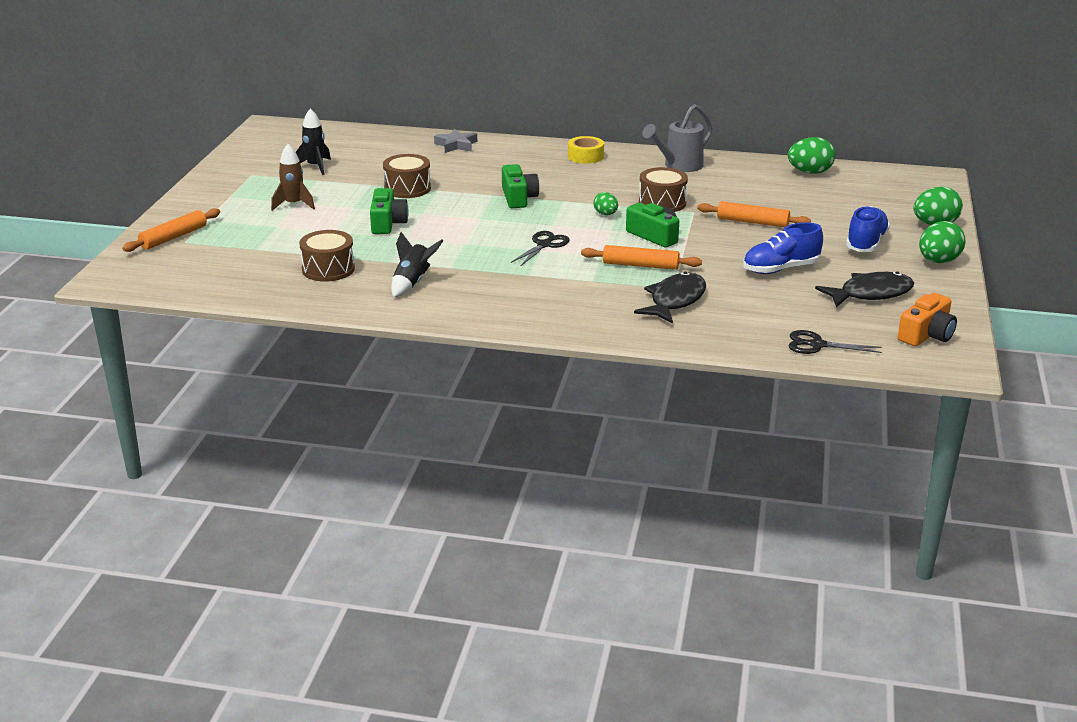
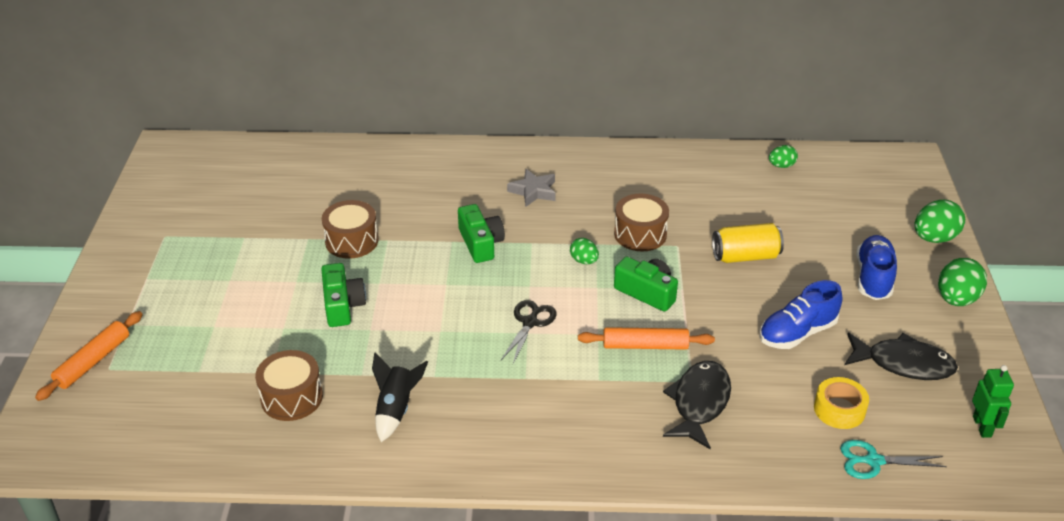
camera: 10 degrees left, 10 degrees up
(294, 204) = (226, 284): brown rocket -> none
(315, 166) = (236, 214): black rocket -> none
(456, 145) = (389, 160): grey star -> grey star (533, 191)
(585, 156) = (537, 164): yellow tape -> yellow tape (839, 409)
(678, 166) = (641, 170): grey watering can -> none
(752, 222) = (745, 256): orange rolling pin -> yellow can
(810, 172) = (781, 166): green egg -> green egg, size x0.58
(817, 345) = (873, 461): black scissors -> turquoise scissors
(870, 294) = (903, 363): black fish -> black fish turned 45 degrees clockwise
(926, 334) = (982, 426): orange camera -> green robot

